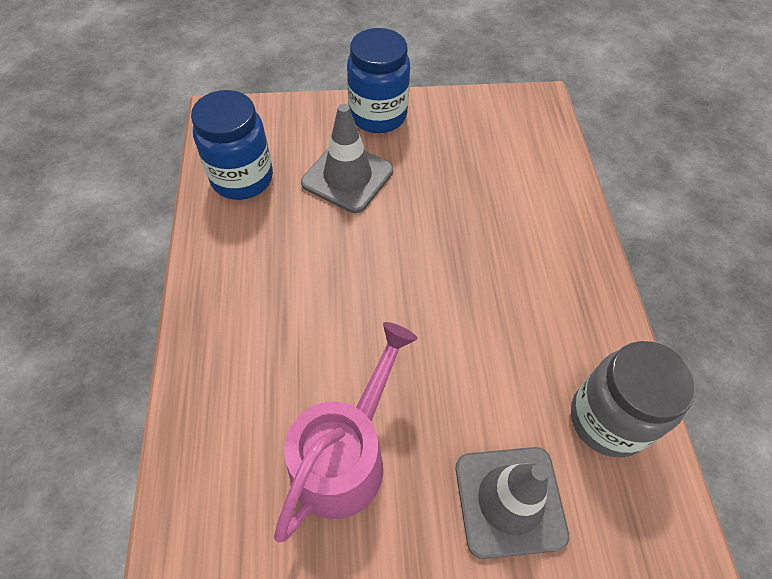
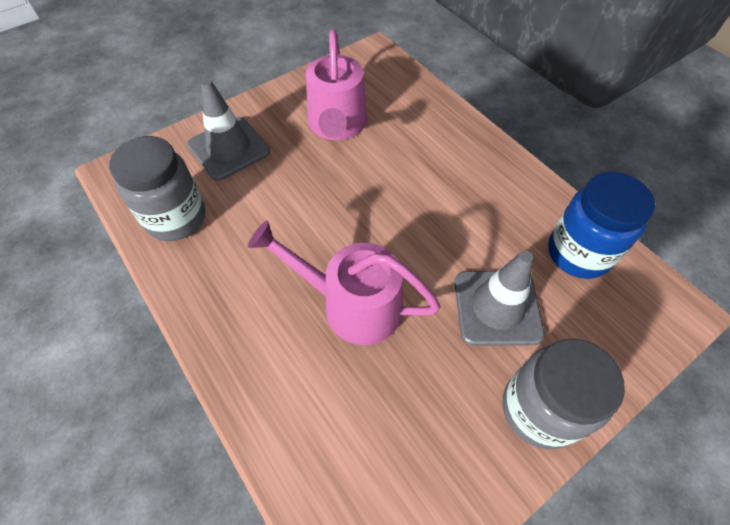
camera: 150 degrees right, 0 degrees up
(378, 115) = (539, 409): blue jar -> grey jar
(462, 236) = (351, 304): none -> pink watering can

